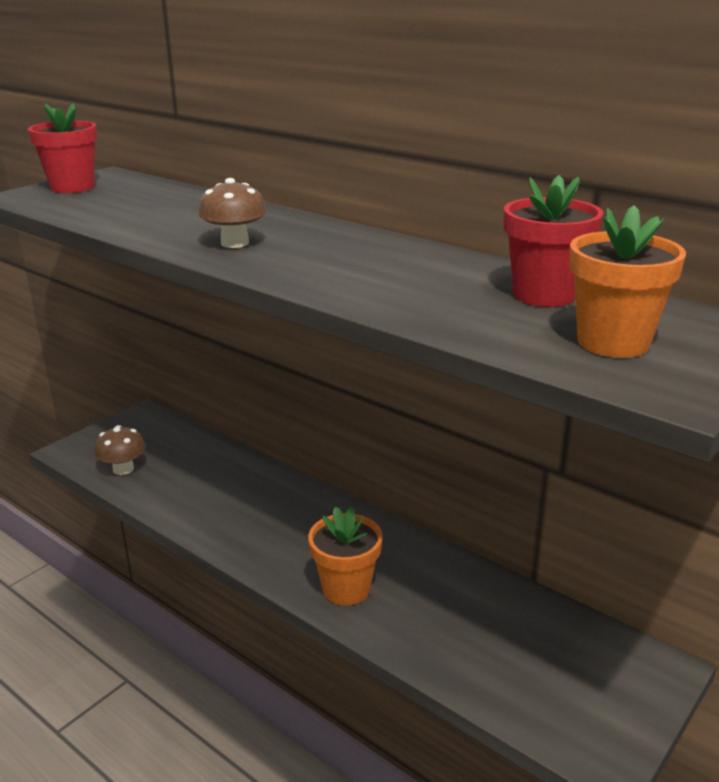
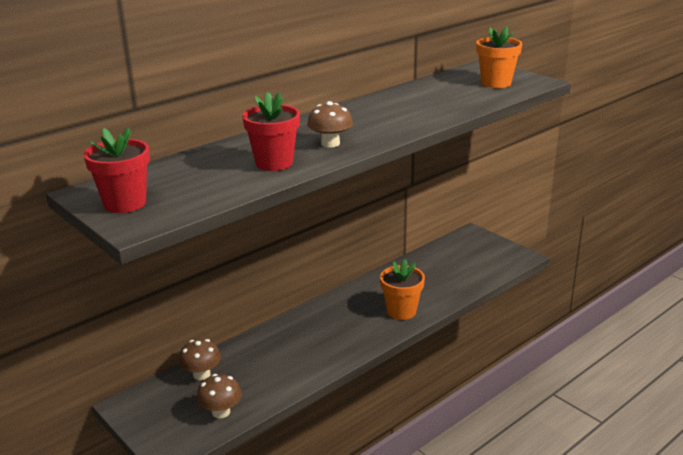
camera: 80 degrees left, 0 degrees up
(191, 446) = (201, 374): none -> brown mushroom
(544, 295) = (440, 87): red flower pot -> red flower pot (274, 163)

